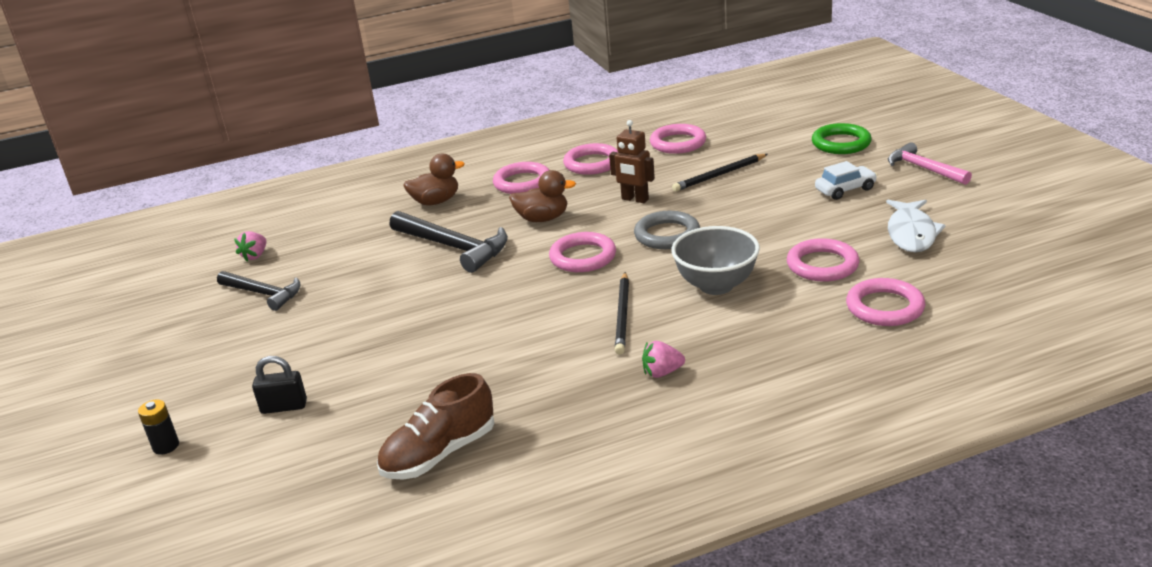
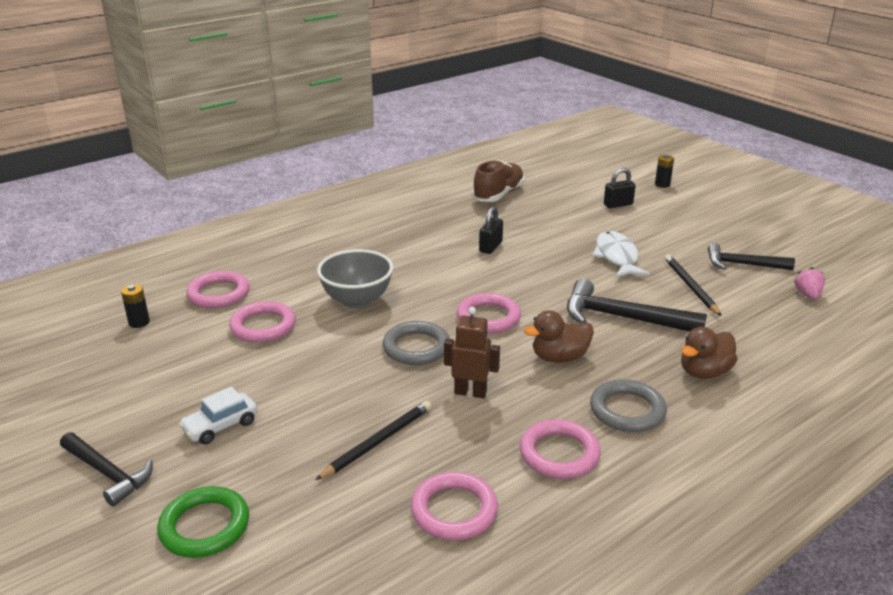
camera: 160 degrees right, 0 degrees up
(522, 182) = (627, 410): pink ring -> grey ring
(523, 346) = (490, 247): none -> black padlock
(623, 315) = (427, 272): black pencil -> black pencil (690, 287)
(662, 372) = (383, 240): pink strawberry -> none
(911, 233) = (168, 367): white fish -> white fish (617, 257)
(923, 168) = (108, 473): pink hammer -> black hammer
(968, 279) = (139, 322): none -> black battery

